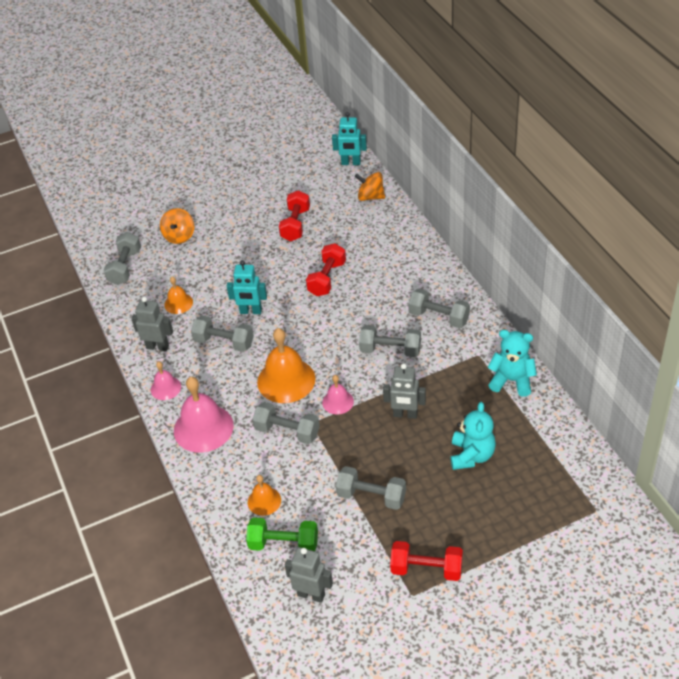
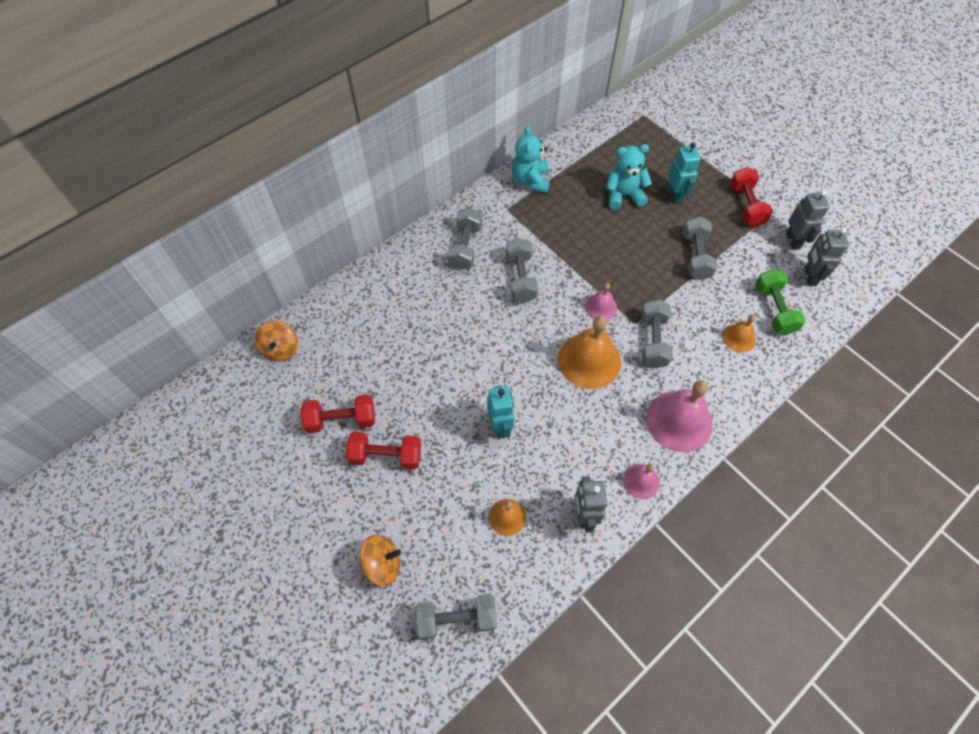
camera: 110 degrees left, 15 degrees up
(224, 342) = (555, 440): grey dumbbell -> none
(327, 278) = (430, 360): red dumbbell -> red dumbbell (386, 456)
(351, 163) = (214, 387): turquoise robot -> turquoise robot (675, 195)
(405, 415) = (597, 250): grey robot -> grey robot (793, 241)

